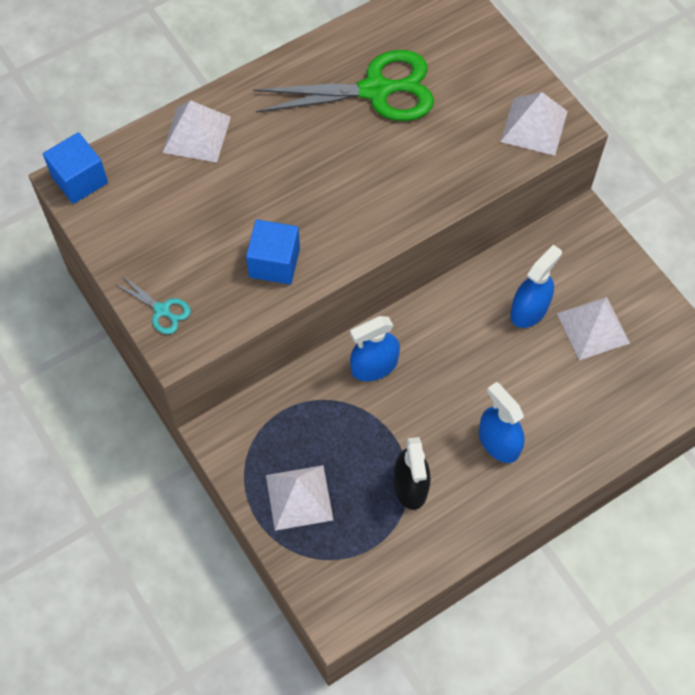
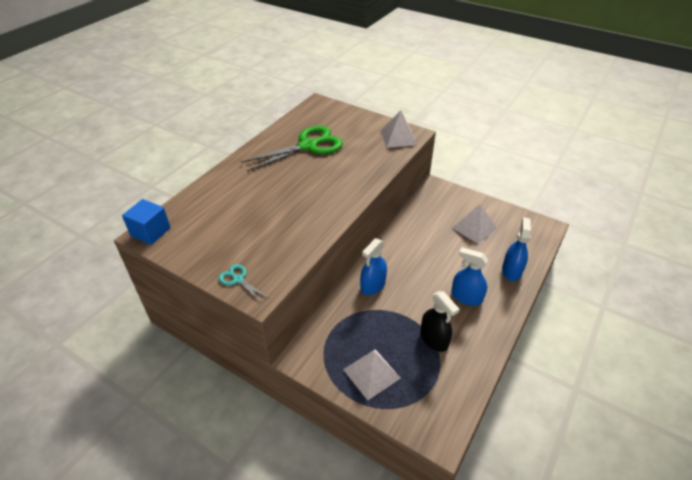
camera: 25 degrees left, 20 degrees down
(162, 310) = (238, 280): turquoise scissors -> turquoise scissors turned 150 degrees counterclockwise
(196, 134) = (216, 190): white pyramid -> none
(274, 262) = (297, 233): blue cube -> none
(529, 310) = (437, 231): blue spray bottle -> blue spray bottle (511, 271)

